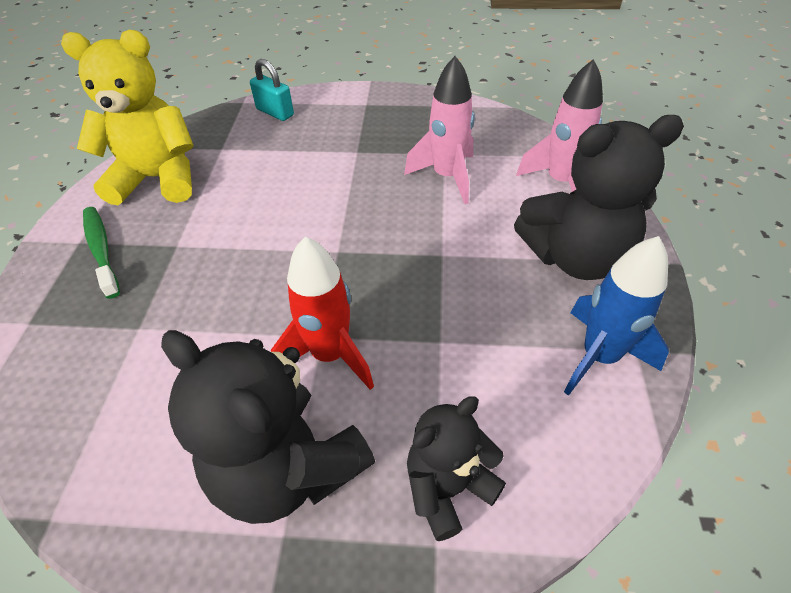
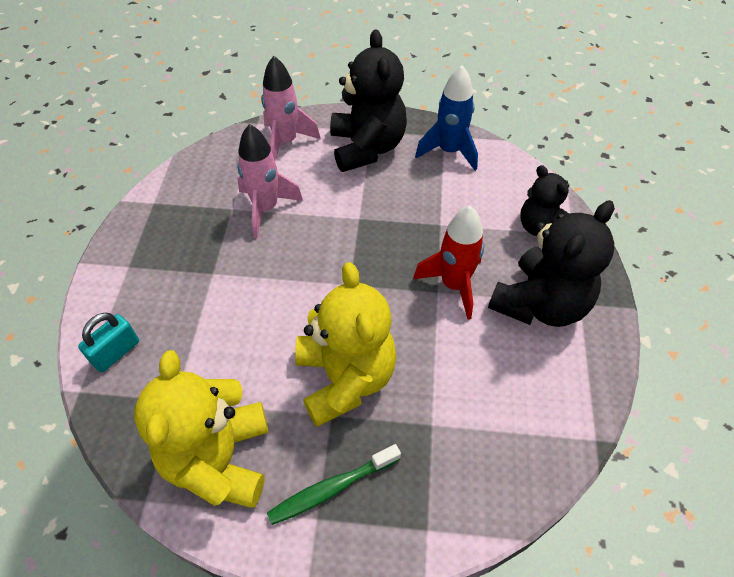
camera: 90 degrees left, 5 degrees up
(214, 253) = (345, 379): none -> yellow teddy bear

